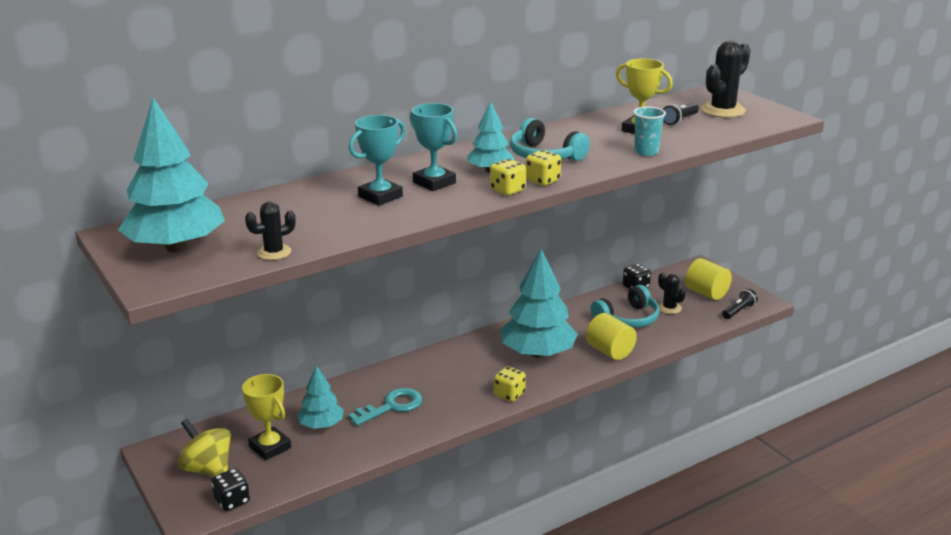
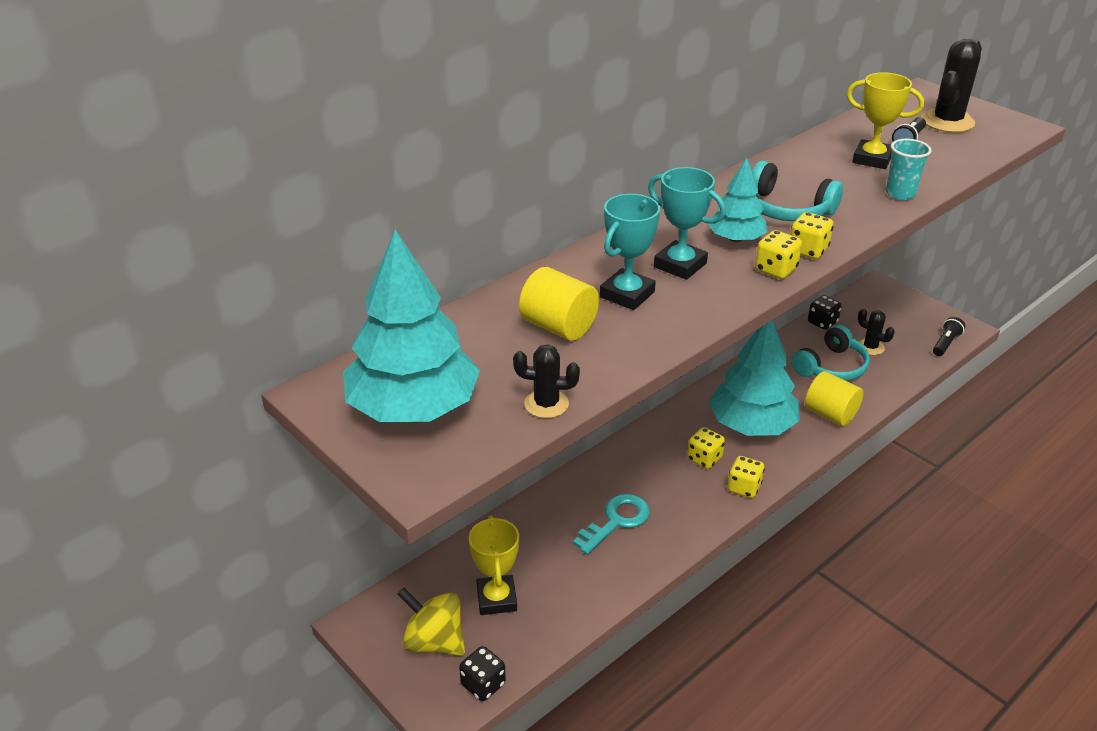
camera: 10 degrees left, 10 degrees up
(270, 447) = (496, 599): yellow trophy -> yellow trophy turned 45 degrees clockwise
(274, 252) = (546, 404): black cactus -> black cactus turned 45 degrees clockwise
(321, 425) = (544, 558): turquoise tree -> none
(486, 372) = (704, 459): none -> yellow dice
(706, 293) = (901, 322): yellow cylinder -> yellow cylinder (559, 327)

